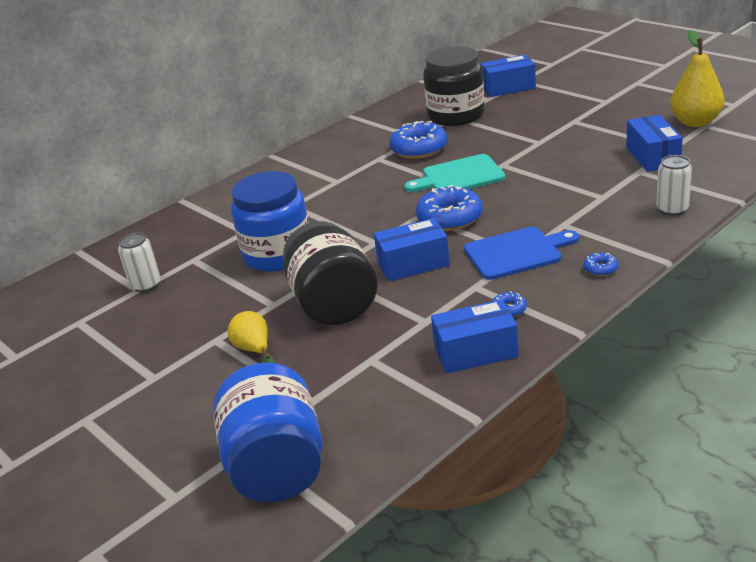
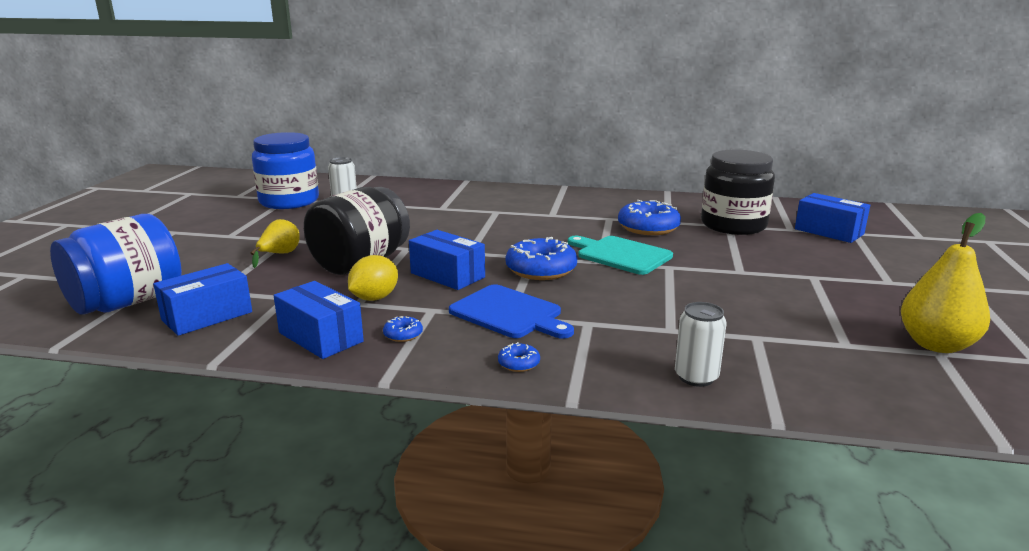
camera: 50 degrees right, 10 degrees down
(278, 254) = (419, 226): blue jar -> blue jar (289, 201)
(423, 310) = (374, 298): none -> yellow lemon
(652, 156) = (804, 337): blue box -> blue box (207, 316)

